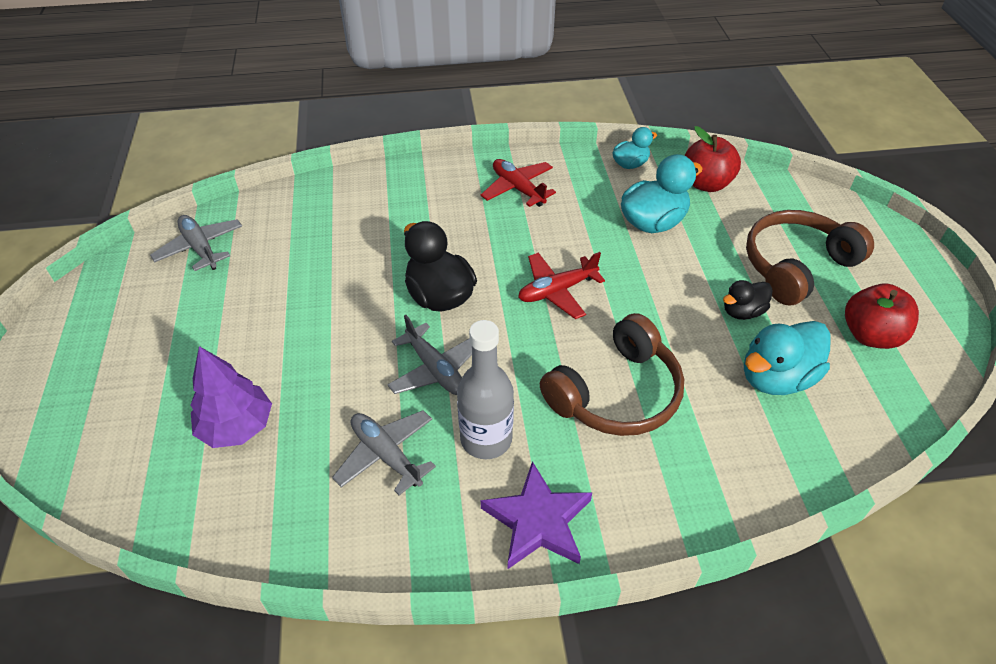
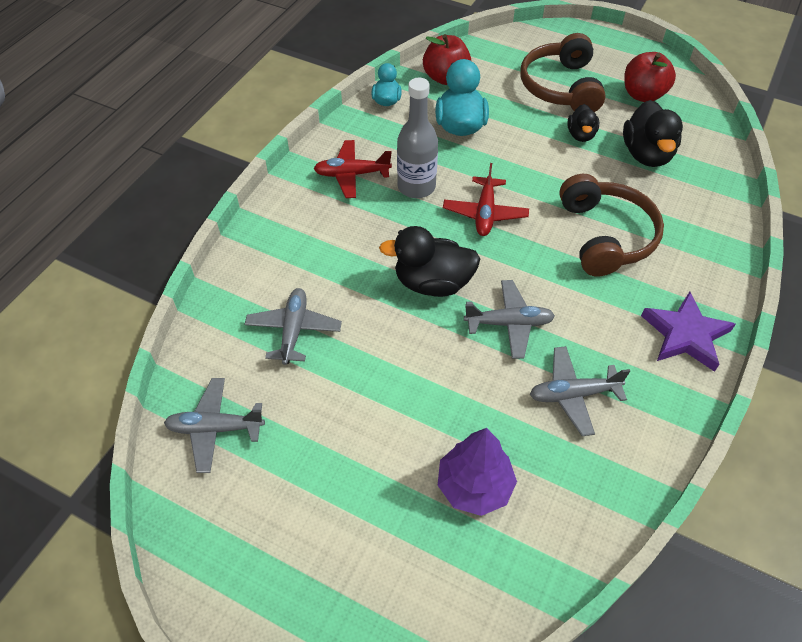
camera: 55 degrees left, 5 degrees up
(321, 241) = (294, 330): none -> grey plane
(486, 439) = (598, 327): grey bottle -> grey bottle (416, 187)
(776, 377) = (646, 154): turquoise duck -> black duck

